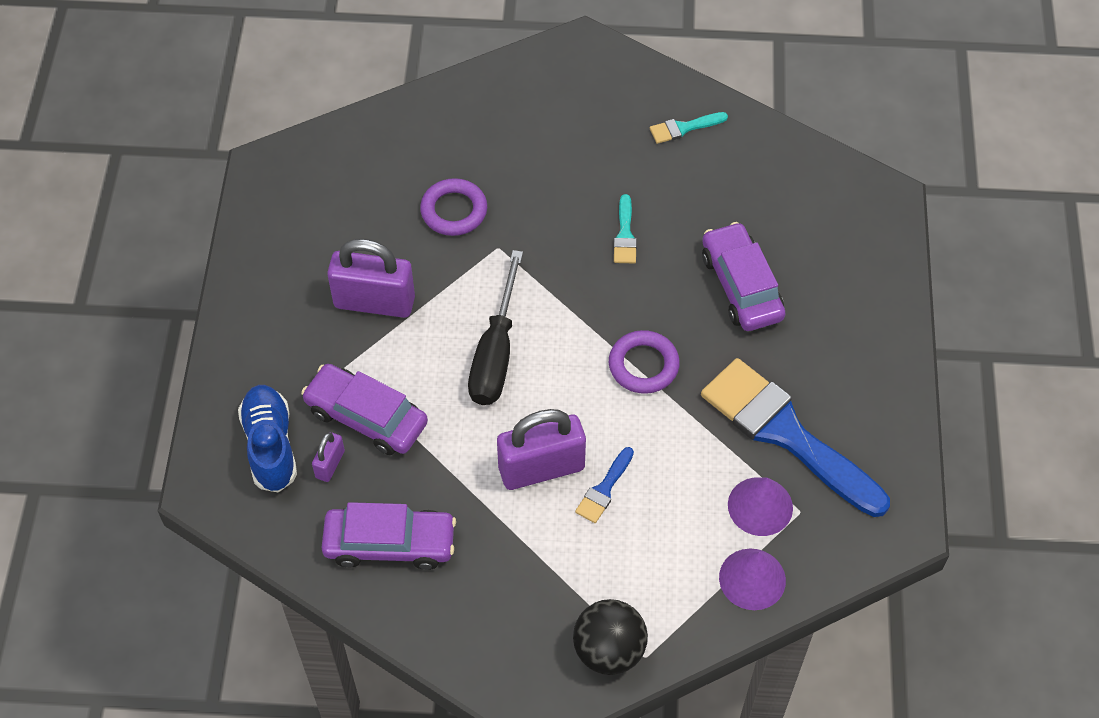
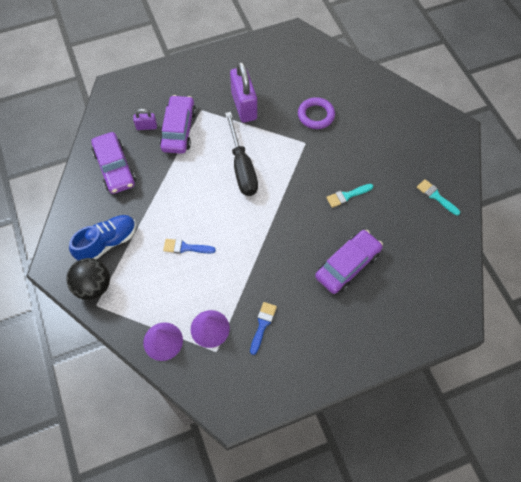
camera: 65 degrees right, 5 degrees up
(270, 446) = (146, 100): blue shoe -> blue shoe (107, 243)
(496, 352) = (242, 167): black screwdriver -> black screwdriver turned 90 degrees counterclockwise
(541, 468) = (185, 214): purple padlock -> none
(643, 365) = (269, 236): purple ring -> none
(785, 433) = (262, 325): blue brush -> blue brush, size x0.41

